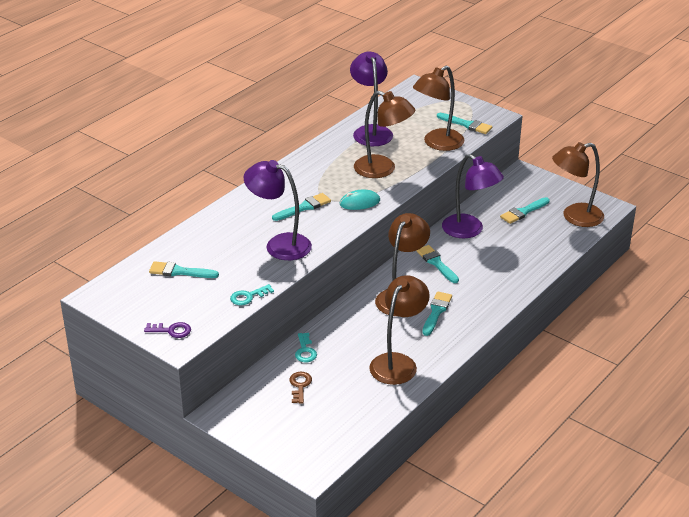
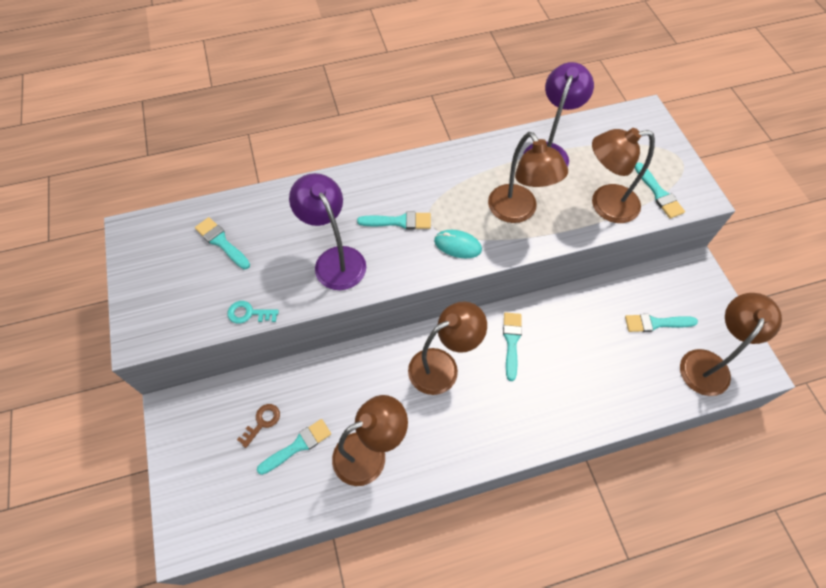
camera: 35 degrees right, 25 degrees up
(172, 330) = (149, 316): purple key -> none
(305, 351) = (302, 380): turquoise key -> none
(436, 312) = (460, 408): turquoise brush -> turquoise brush (298, 445)
(469, 230) = (579, 317): purple lamp -> none
(575, 217) = (708, 363): brown lamp -> brown lamp turned 105 degrees clockwise

